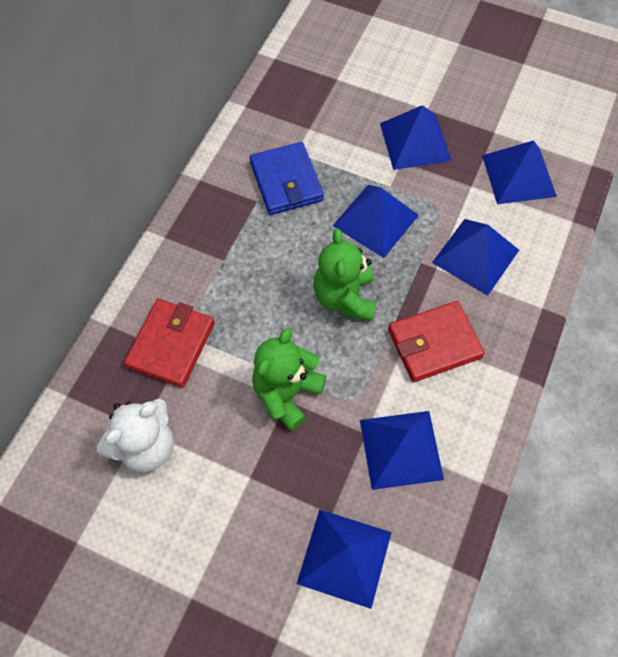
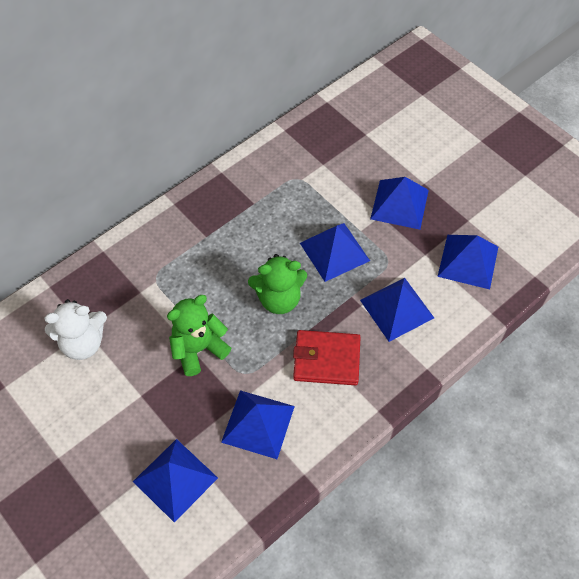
camera: 25 degrees right, 5 degrees down
(171, 345) = (137, 281): red wallet -> none
(286, 181) = (283, 197): blue wallet -> none
(345, 297) = (279, 299): green teddy bear -> green teddy bear turned 120 degrees counterclockwise

